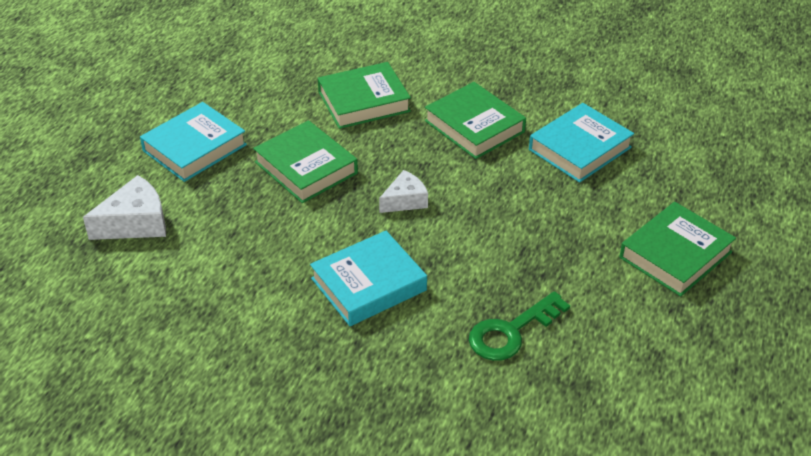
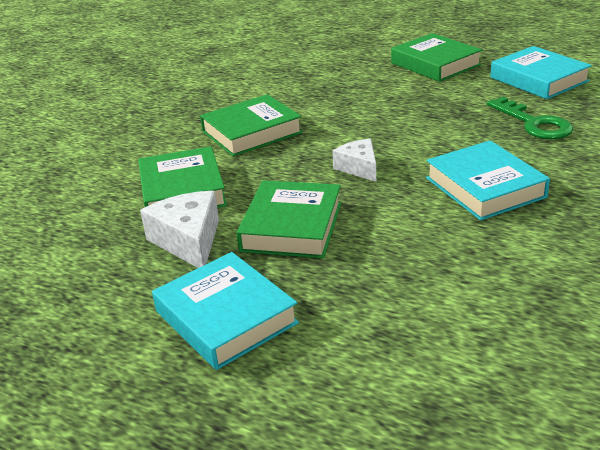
camera: 80 degrees left, 10 degrees down
(135, 223) = (381, 365): white cheese -> white cheese (188, 240)
(306, 167) = (292, 226): green book -> green book turned 45 degrees counterclockwise
(580, 148) = (300, 89): turquoise book -> turquoise book (538, 79)

